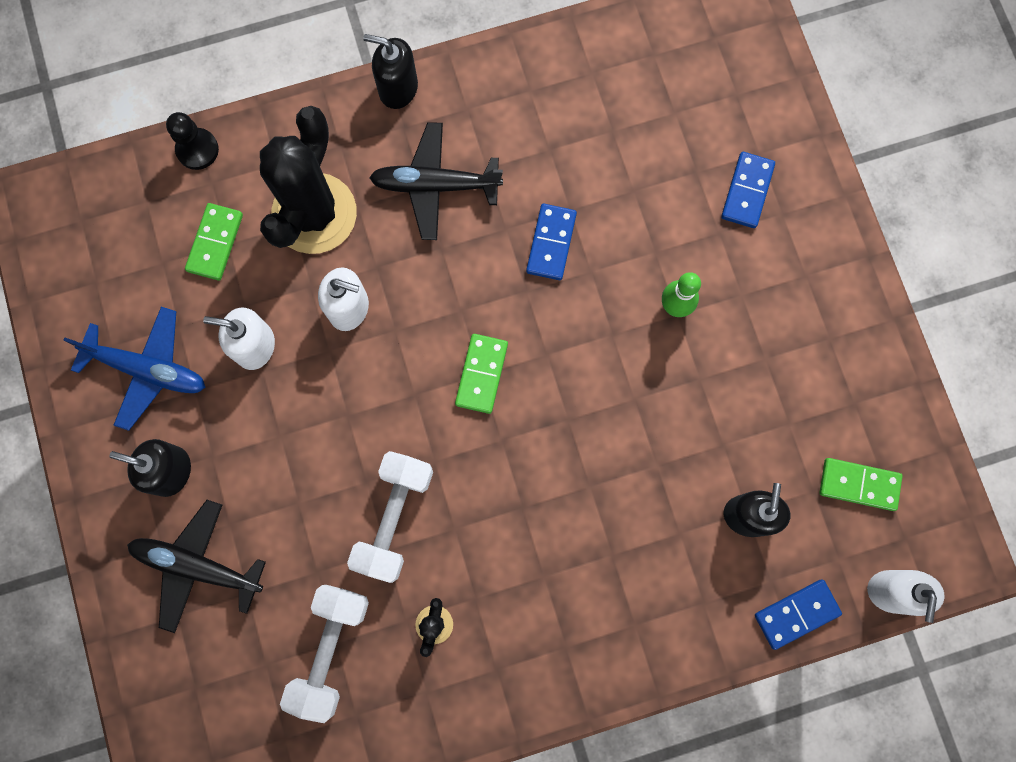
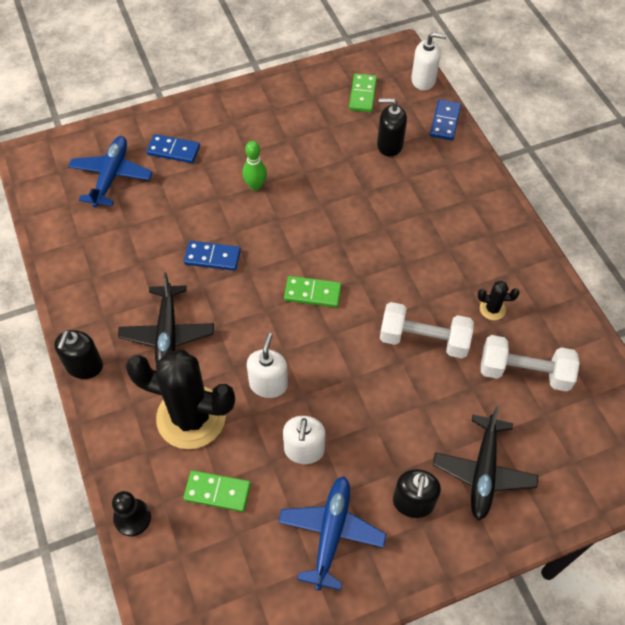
camera: 95 degrees left, 20 degrees down
(702, 107) = (111, 176): none -> blue plane
(796, 613) = (445, 121): blue domino -> blue domino turned 45 degrees clockwise

